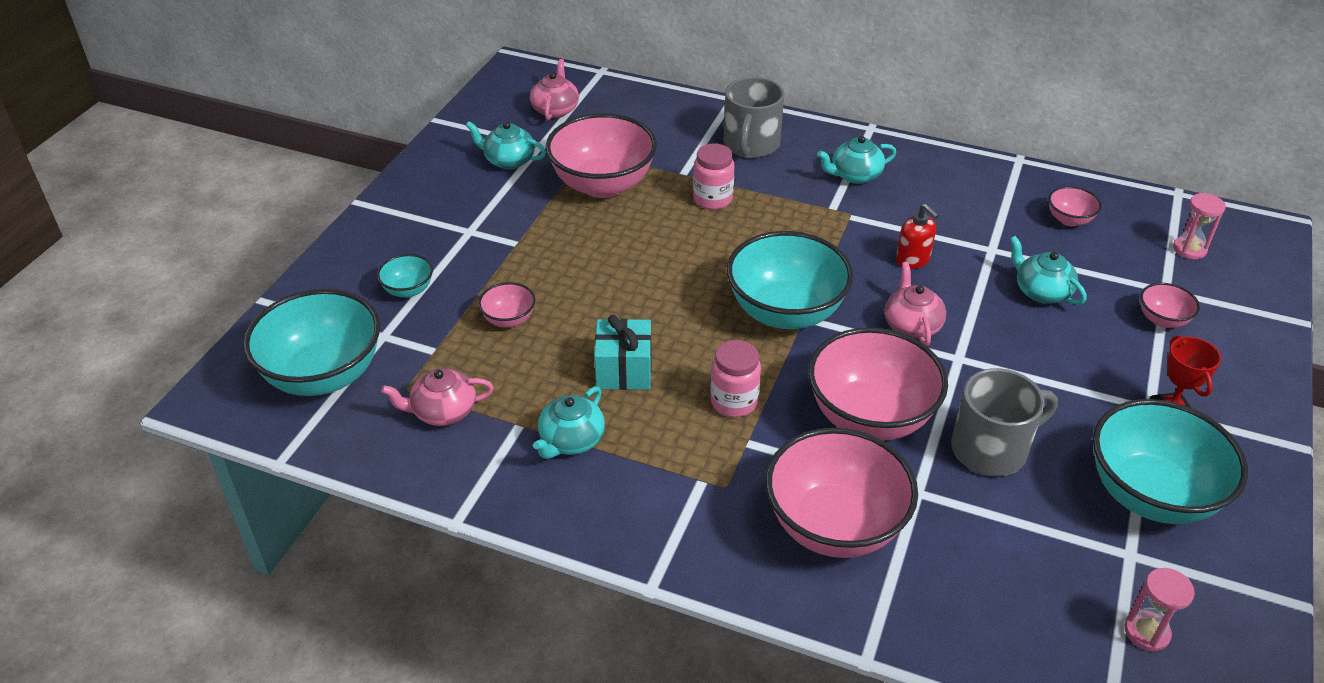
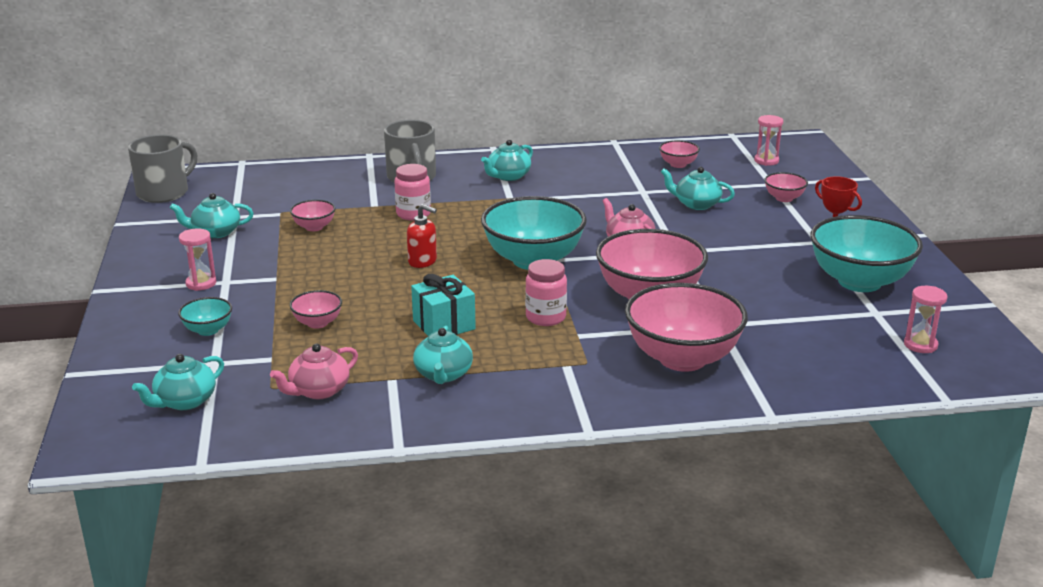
camera: 30 degrees left, 15 degrees down
(323, 375) = (184, 401): turquoise bowl -> turquoise teapot
(447, 225) = (201, 283): none -> pink hourglass
(555, 109) = (225, 193): pink teapot -> none
(602, 184) = (314, 227): pink bowl -> pink bowl, size x0.46
(913, 260) = (595, 210): red soap dispenser -> red soap dispenser (422, 261)
(991, 449) = (743, 289): grey mug -> grey mug (164, 192)

